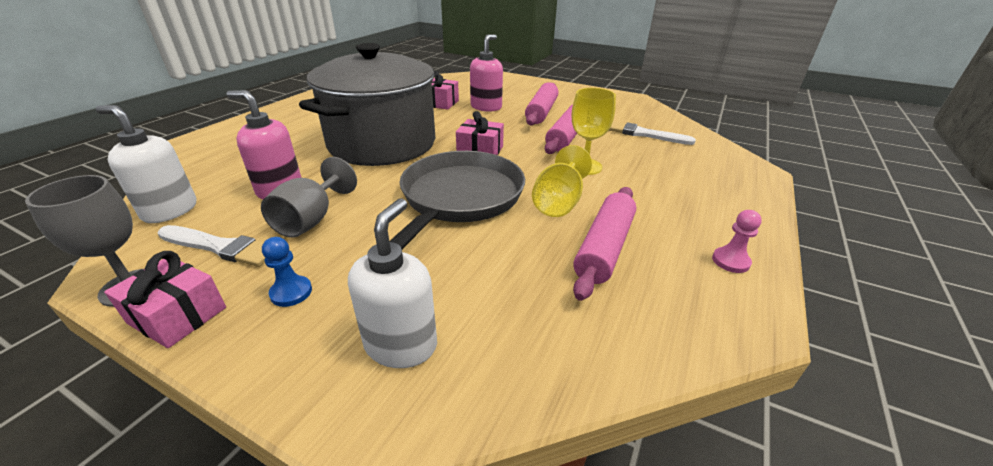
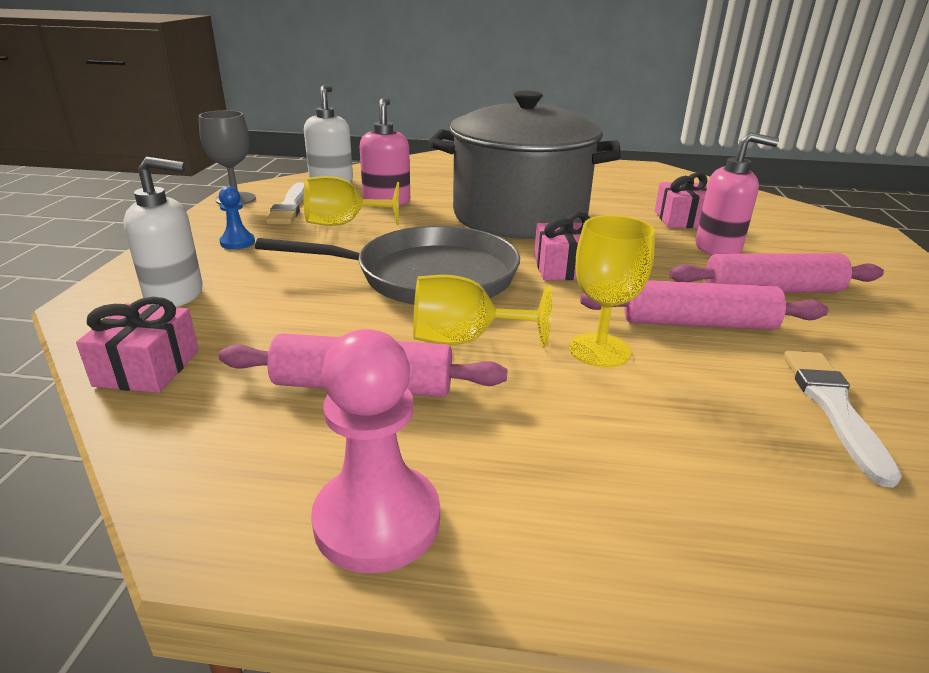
camera: 70 degrees right, 5 degrees down
(178, 315) = (207, 218): pink gift -> pink gift (147, 368)
(311, 220) = (343, 224): grey goblet -> yellow goblet
(730, 261) = (377, 520): pink pawn -> pink pawn, size x1.92

